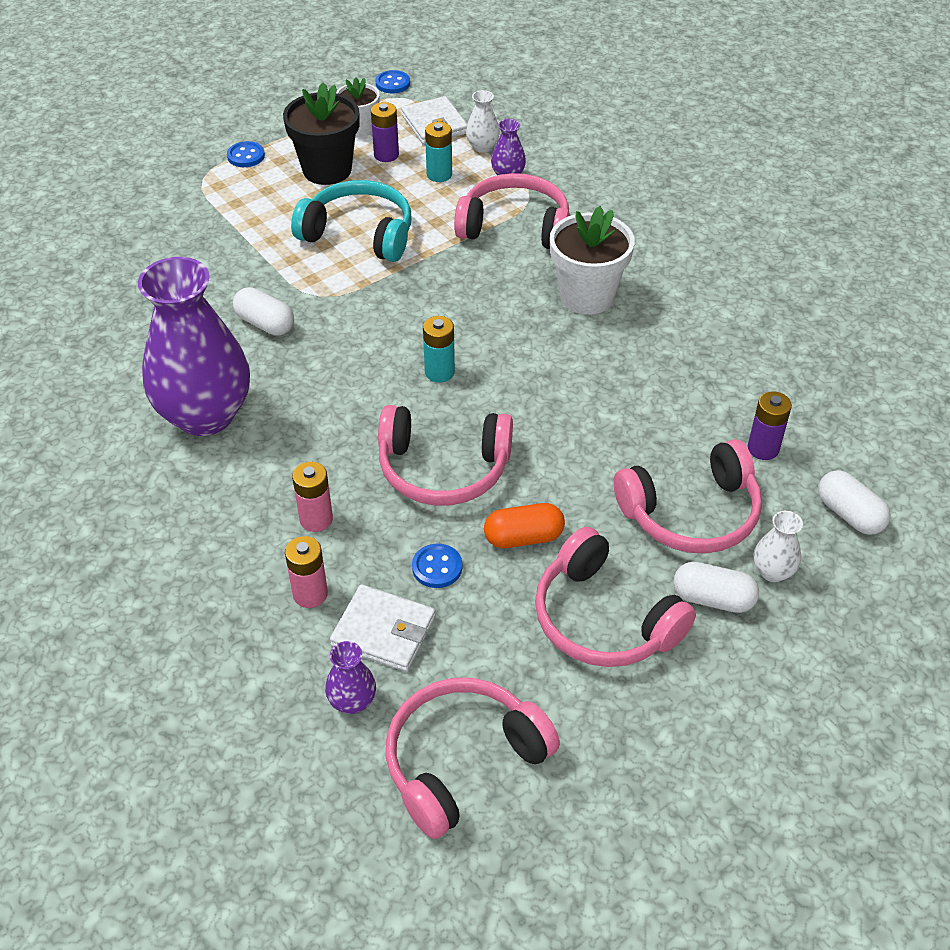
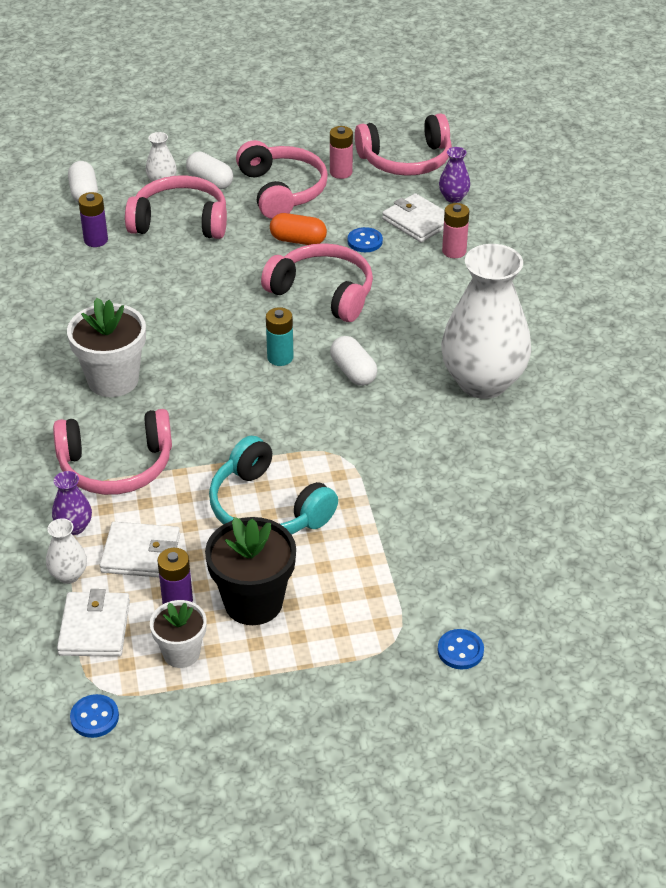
camera: 155 degrees left, 5 degrees down
(205, 415) = (483, 382): purple vase -> white vase
(246, 156) = (333, 656): blue button -> blue button (460, 651)
(265, 323) = (401, 444): white capsule -> white capsule (353, 372)
(316, 519) = (430, 289): pink battery -> pink battery (341, 172)
(439, 174) = (141, 553): turquoise battery -> white wallet
(515, 227) = (116, 466): pink headphones -> pink headphones turned 45 degrees counterclockwise

